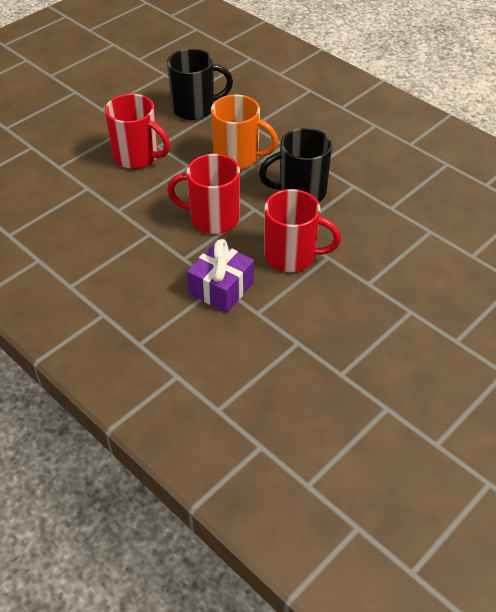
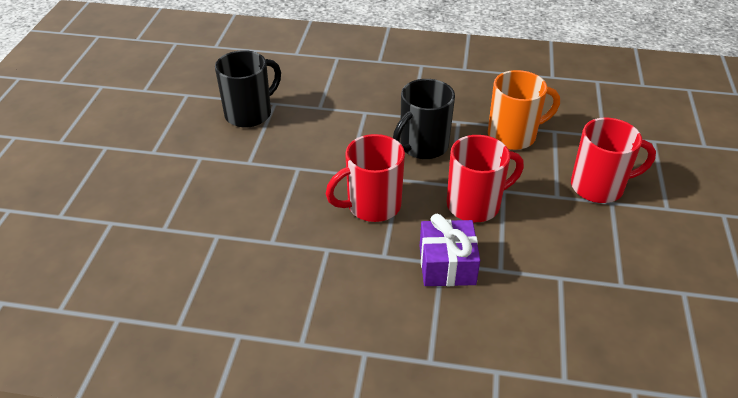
camera: 35 degrees left, 5 degrees down
(137, 157) = (239, 182): red mug -> red mug (599, 187)
(238, 157) = (336, 140): orange mug -> orange mug (513, 136)

